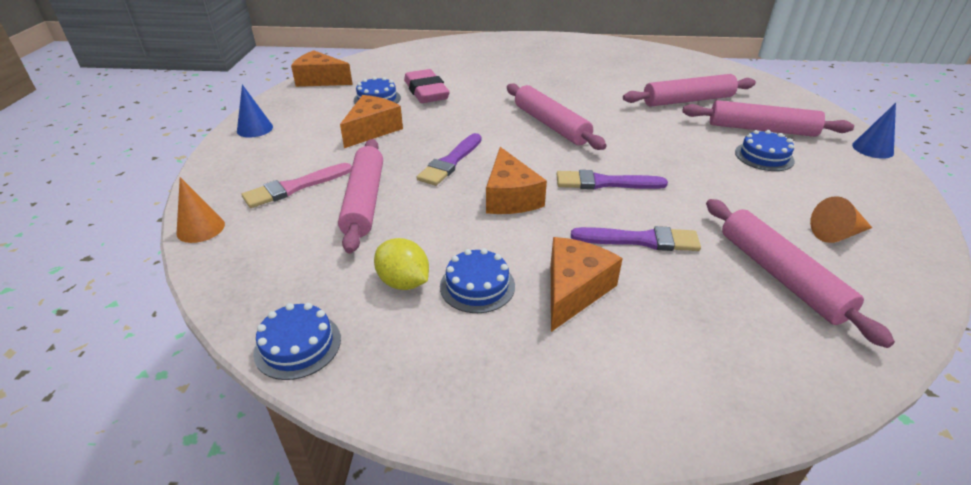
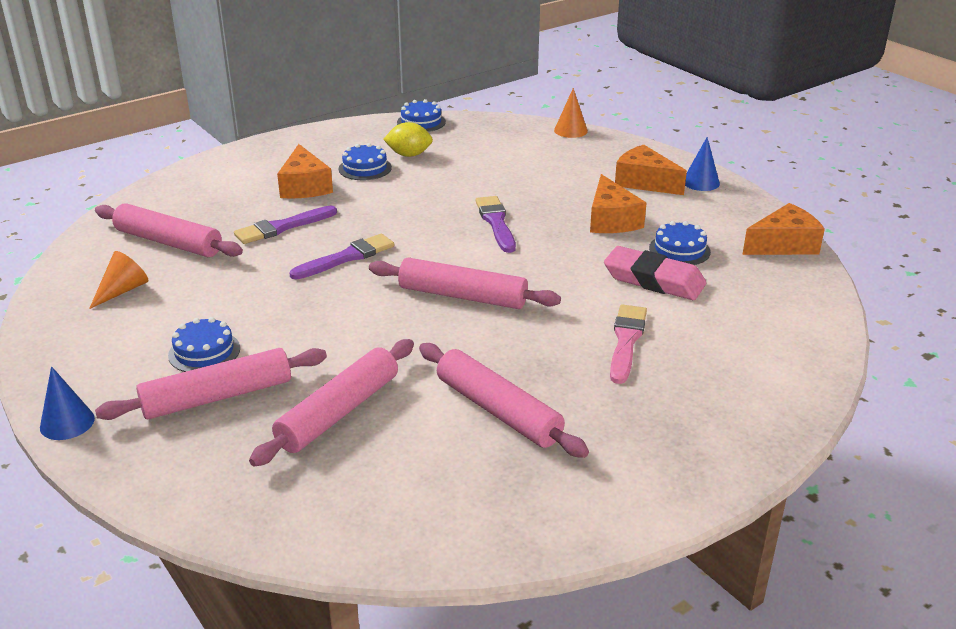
camera: 140 degrees right, 5 degrees down
(294, 187) = (570, 165): pink brush -> pink brush (626, 341)
(364, 201) = (507, 176): pink rolling pin -> pink rolling pin (498, 411)
(510, 197) = (410, 217): orange cheese -> orange cheese (644, 182)

